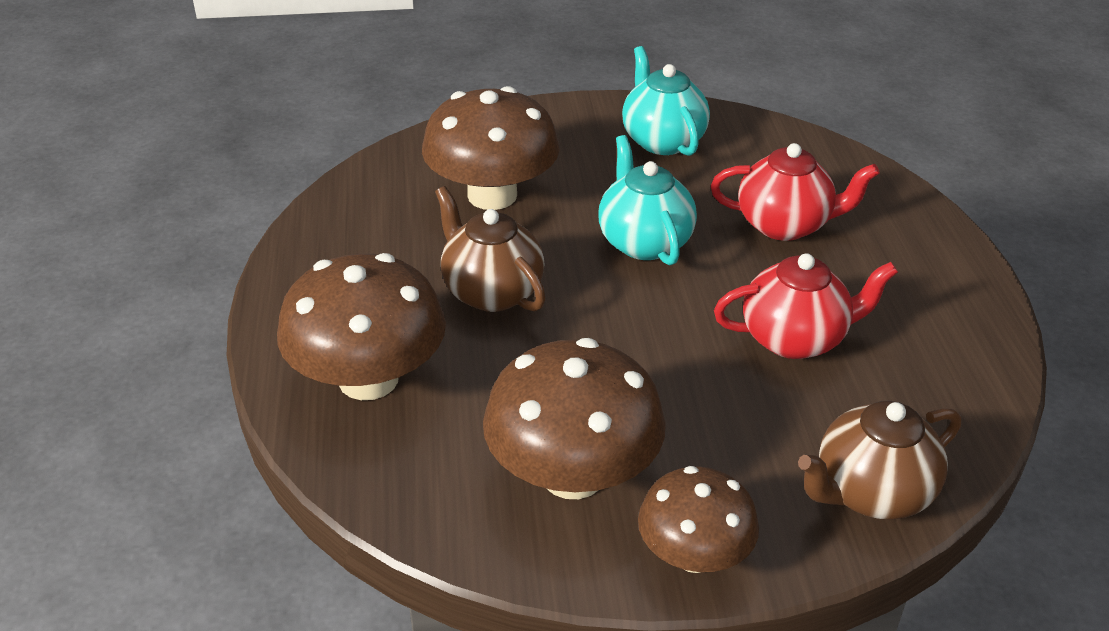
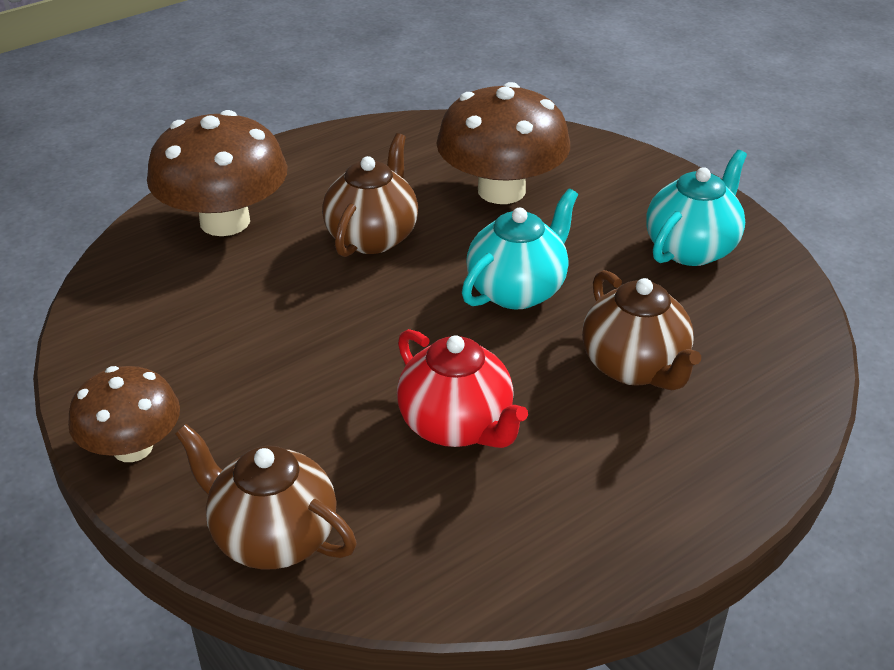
camera: 60 degrees right, 0 degrees up
(572, 474) = (186, 353): brown mushroom -> none
(785, 225) = (635, 367): red teapot -> brown teapot

